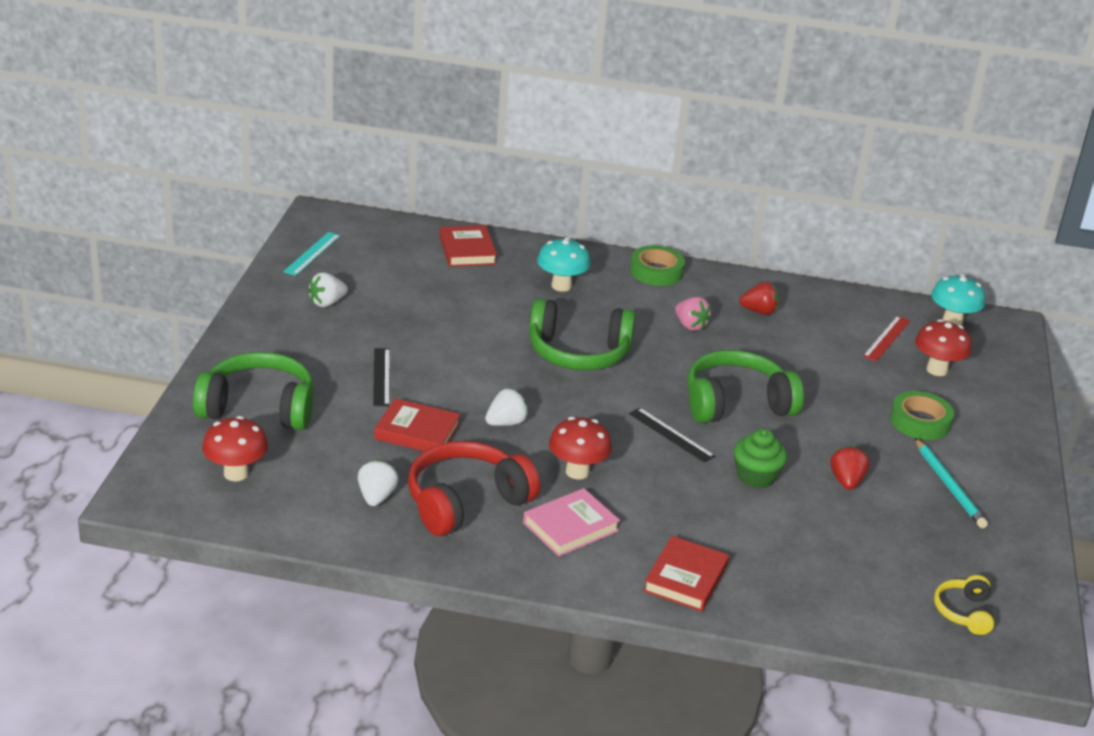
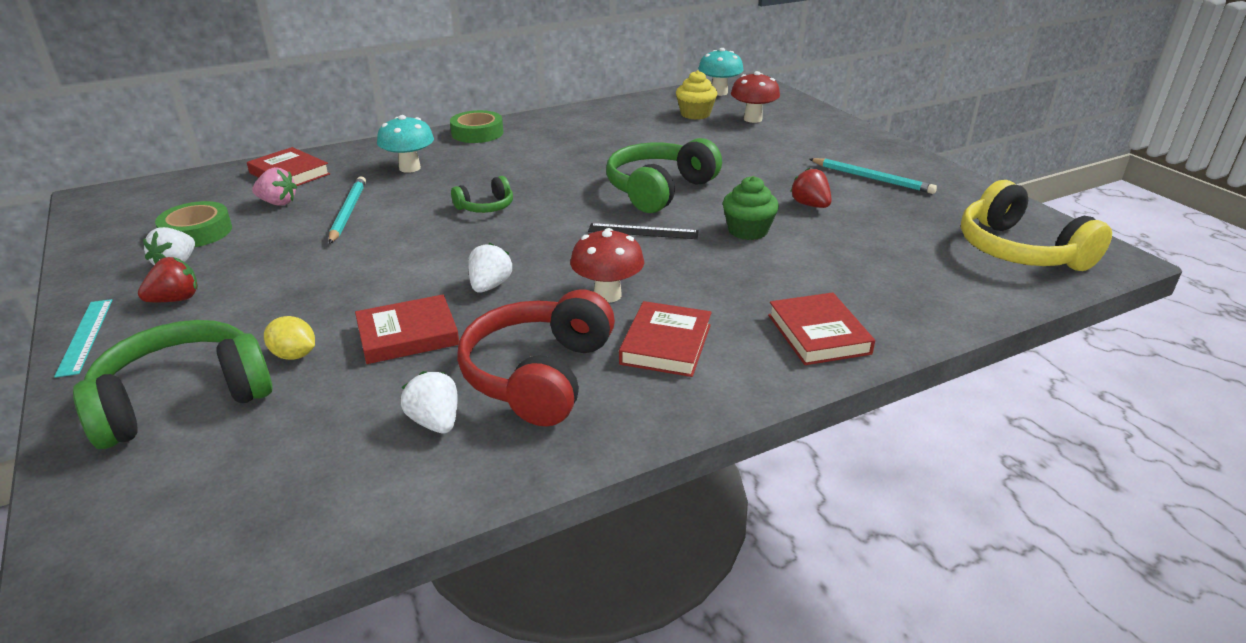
camera: 35 degrees left, 0 degrees up
(236, 473) = (219, 491): red mushroom -> none
(312, 253) = (116, 230): turquoise ruler -> turquoise ruler (85, 336)
(339, 410) = (294, 355): none -> yellow lemon
(381, 377) = (311, 303): black ruler -> none
(474, 309) = (348, 212): none -> turquoise pencil
(570, 527) = (666, 344): pink book -> red book
(578, 353) = (486, 207): green headphones -> green headphones, size x0.51
(690, 325) = (551, 155): pink strawberry -> pink strawberry (278, 203)
(759, 311) = (589, 130): red strawberry -> red strawberry (175, 299)
(886, 338) = (695, 114): red ruler -> yellow cupcake
(920, 422) = (792, 150): green tape -> green tape (197, 232)
(964, 612) = (1019, 251): yellow headphones -> yellow headphones, size x1.96

